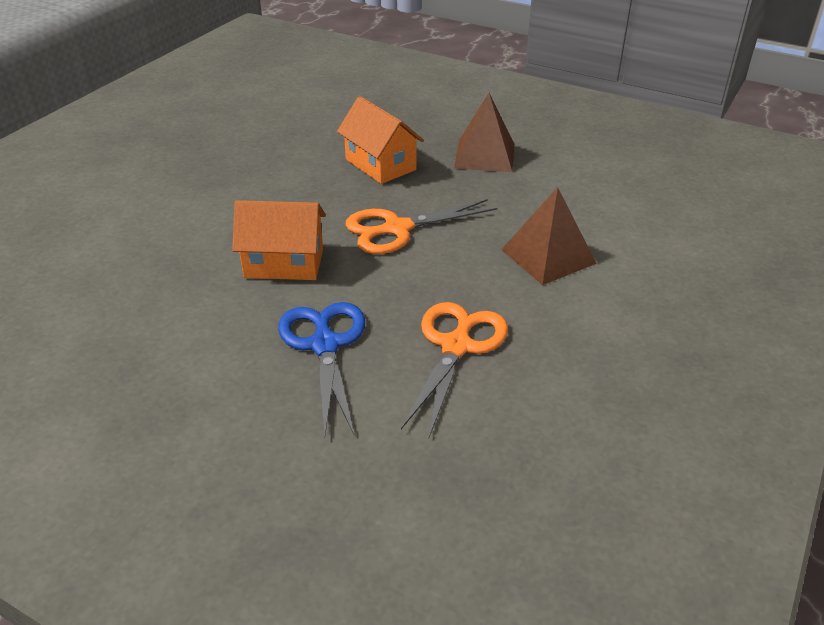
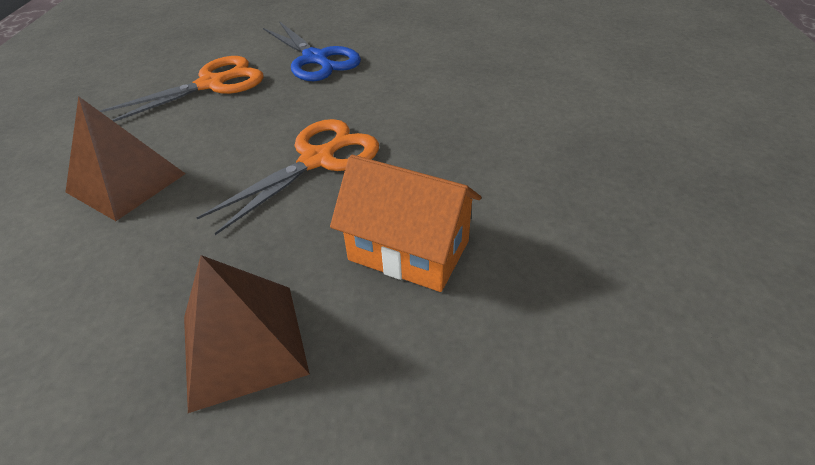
camera: 155 degrees right, 5 degrees up
(284, 263) = (402, 95): orange house -> none
(456, 346) = (212, 84): orange scissors -> orange scissors turned 120 degrees counterclockwise

